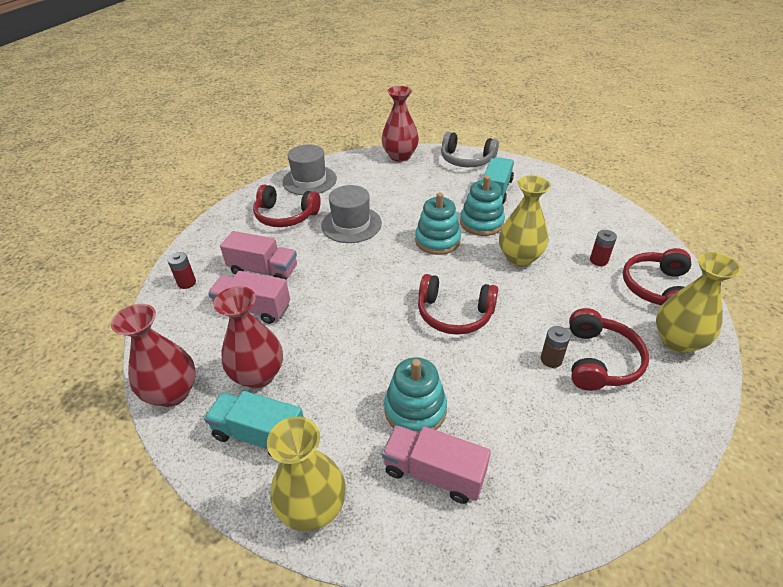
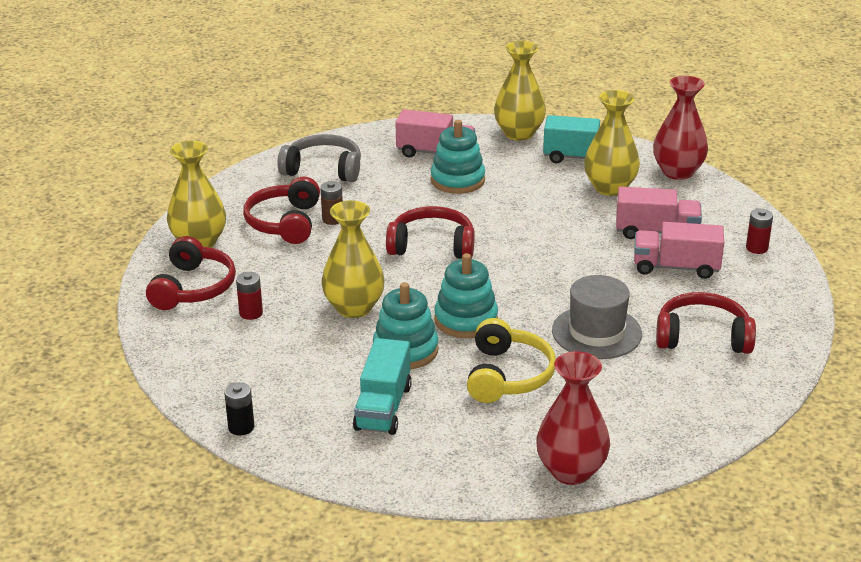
camera: 170 degrees right, 10 degrees down
(258, 375) = (610, 188): red vase -> yellow vase
(309, 180) = (710, 401): grey hat -> none
(419, 202) = (507, 375): none -> yellow headphones
(466, 160) = (439, 473): grey headphones -> grey headphones (323, 169)
(578, 187) = (241, 427): none -> black battery

